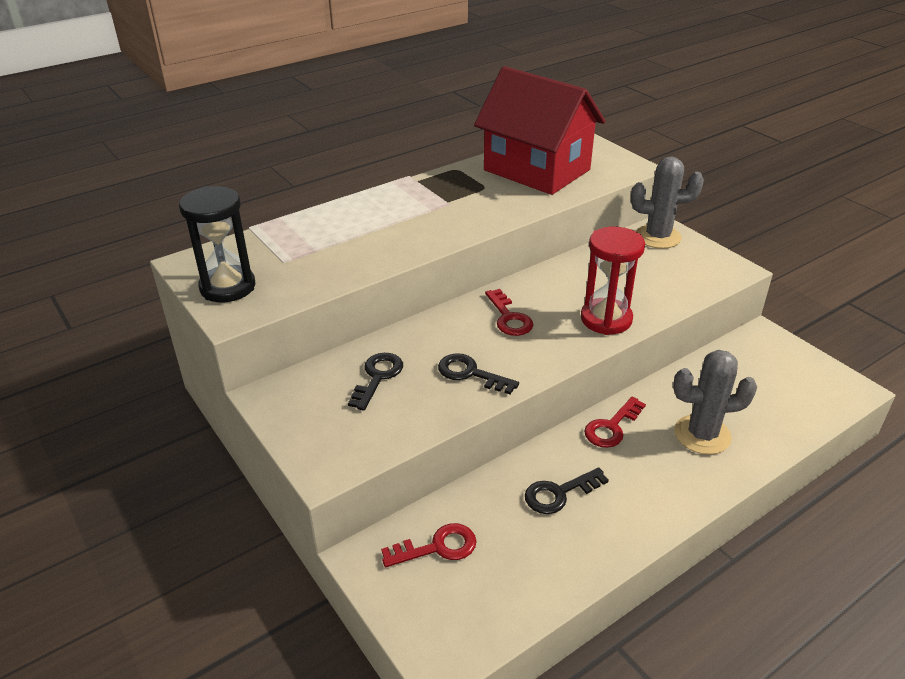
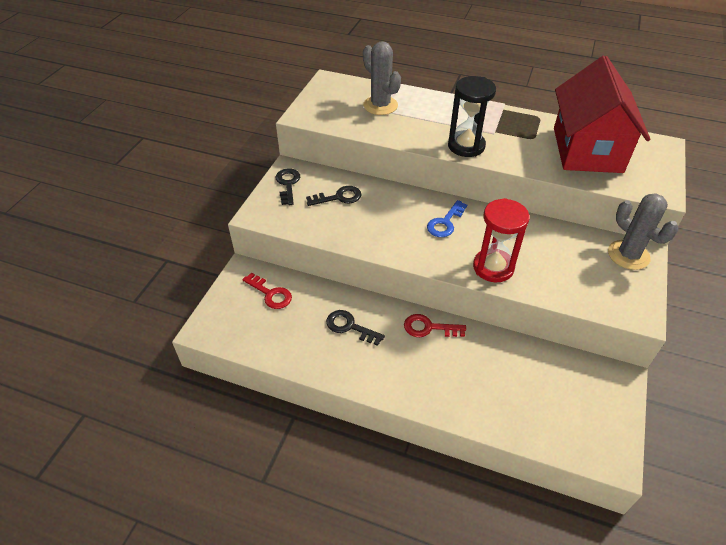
camera: 55 degrees right, 10 degrees up
(228, 287) = (322, 102): black hourglass -> black hourglass (466, 146)
(470, 373) = (376, 231): black key -> black key (288, 184)
(509, 318) = (445, 223): red key -> blue key
(702, 435) = (466, 378): grey cactus -> grey cactus (380, 105)

